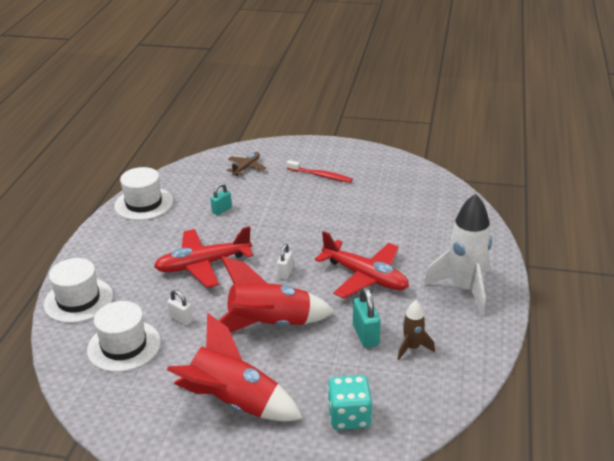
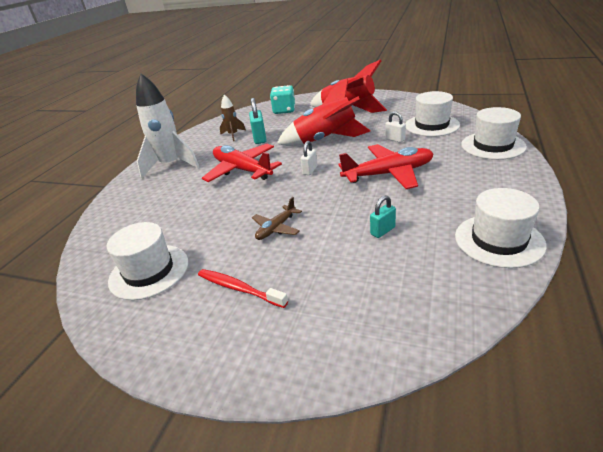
camera: 170 degrees left, 0 degrees up
(246, 167) = (356, 310): brown plane -> brown plane (276, 228)
(392, 183) = (149, 271): none -> white hat

